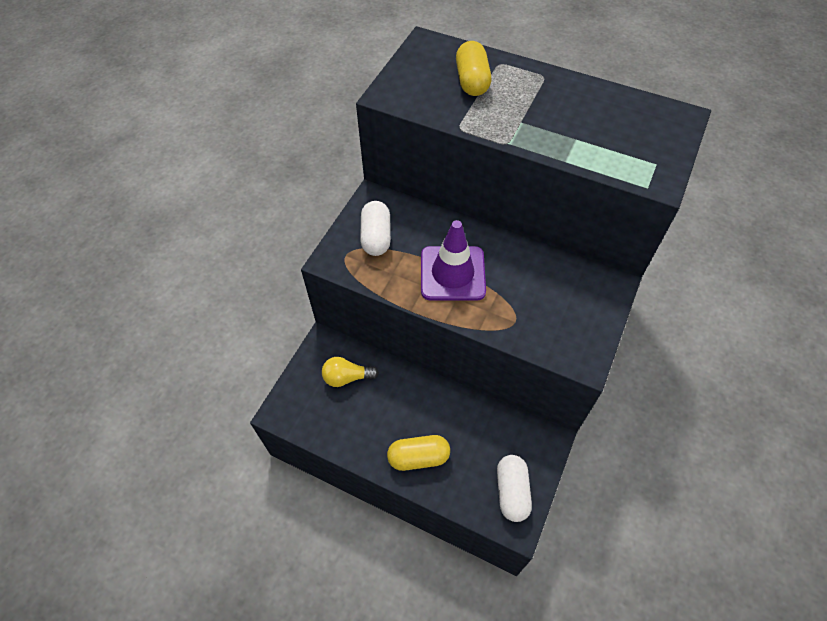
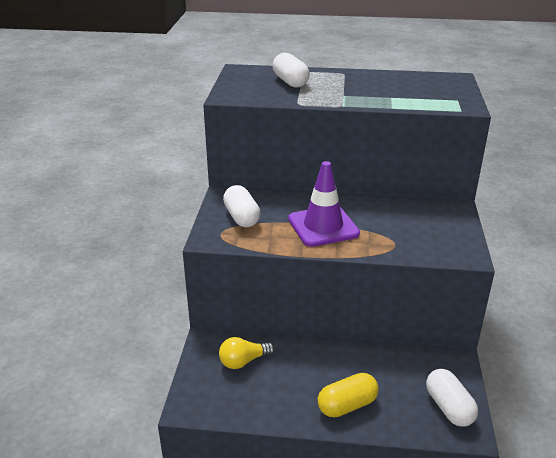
camera: 20 degrees left, 25 degrees down
(472, 81) = (290, 82): yellow capsule -> white capsule

